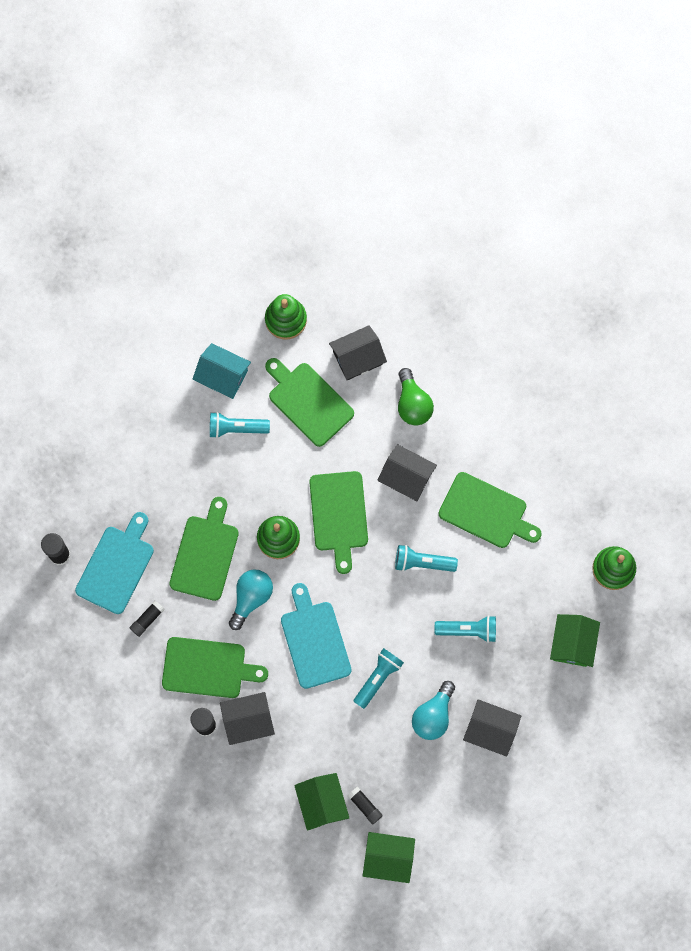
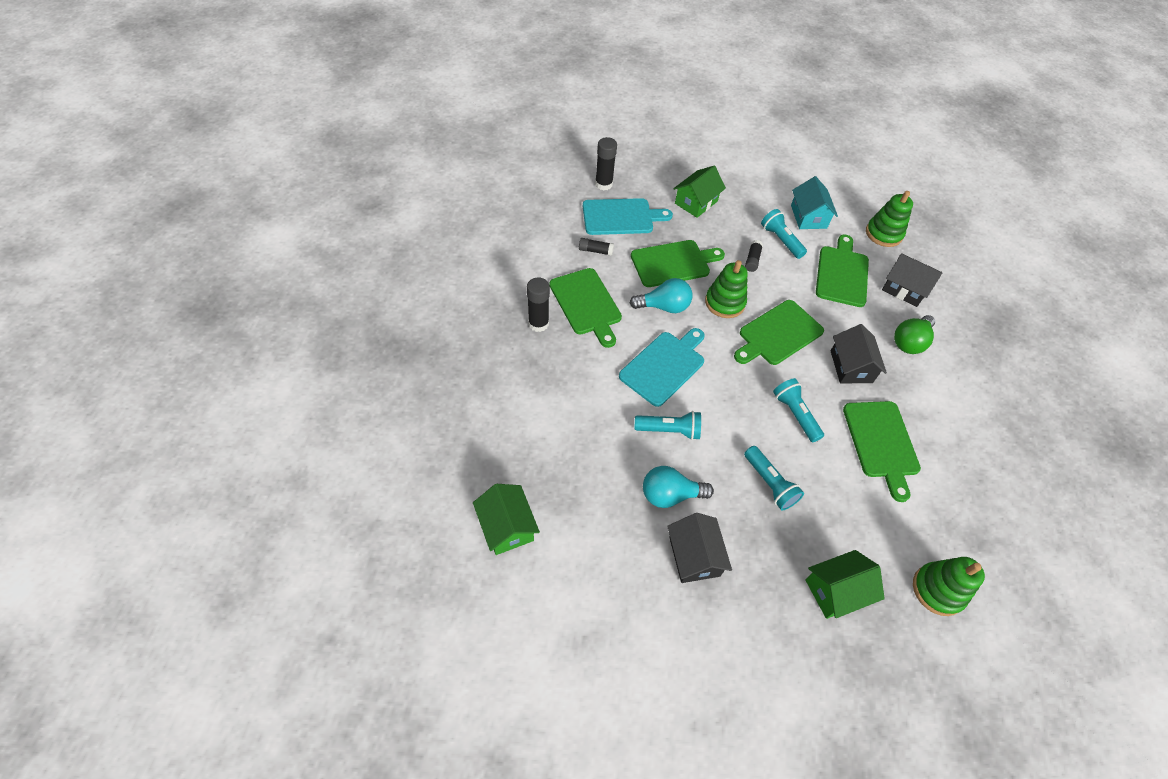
camera: 55 degrees right, 20 degrees down
(248, 720) = (562, 350): black house -> none
(322, 803) = (526, 441): green house -> green house (696, 202)
(365, 806) = (545, 479): black glue stick -> black glue stick (752, 260)

